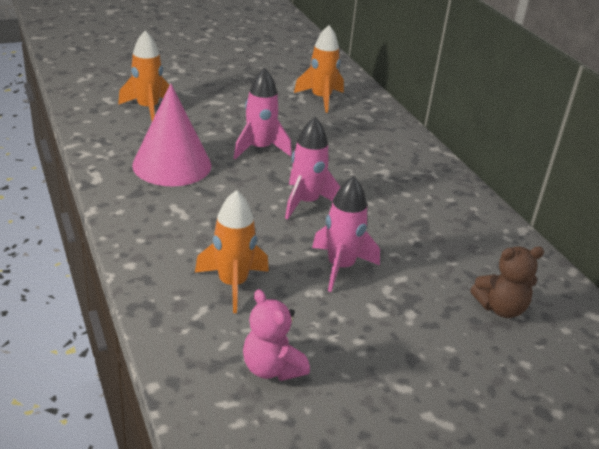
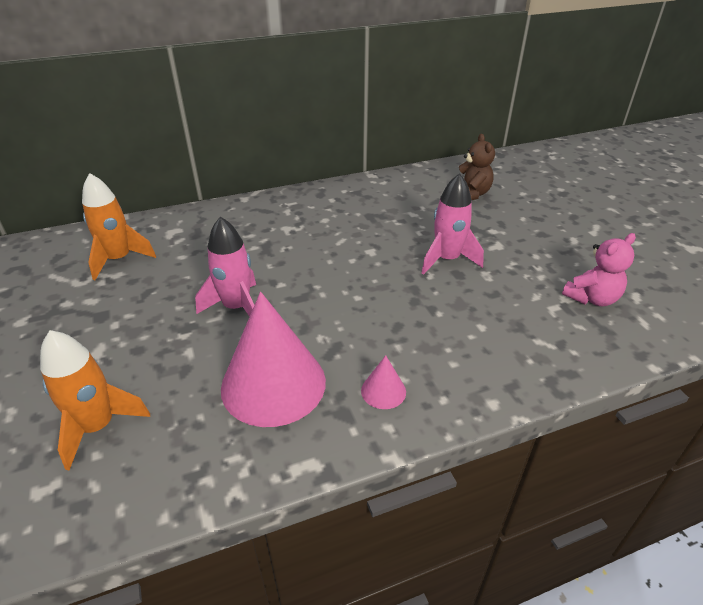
camera: 85 degrees left, 5 degrees up
(155, 211) = (383, 391): none -> pink cone
(232, 284) = (496, 323): orange rocket -> none
(306, 202) = (348, 276): pink rocket -> none

